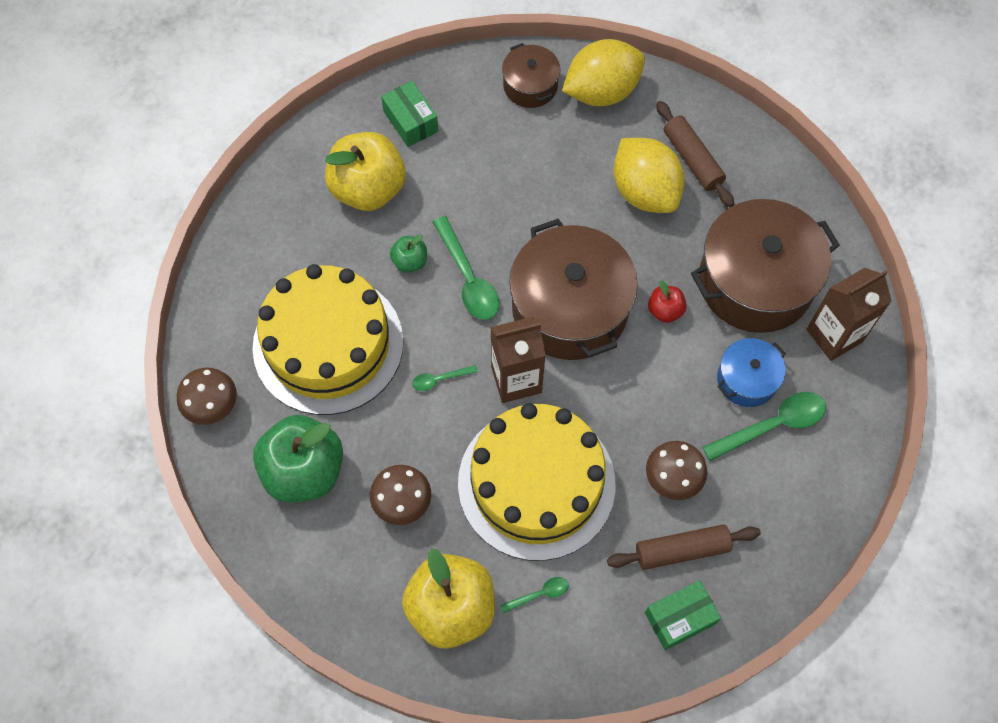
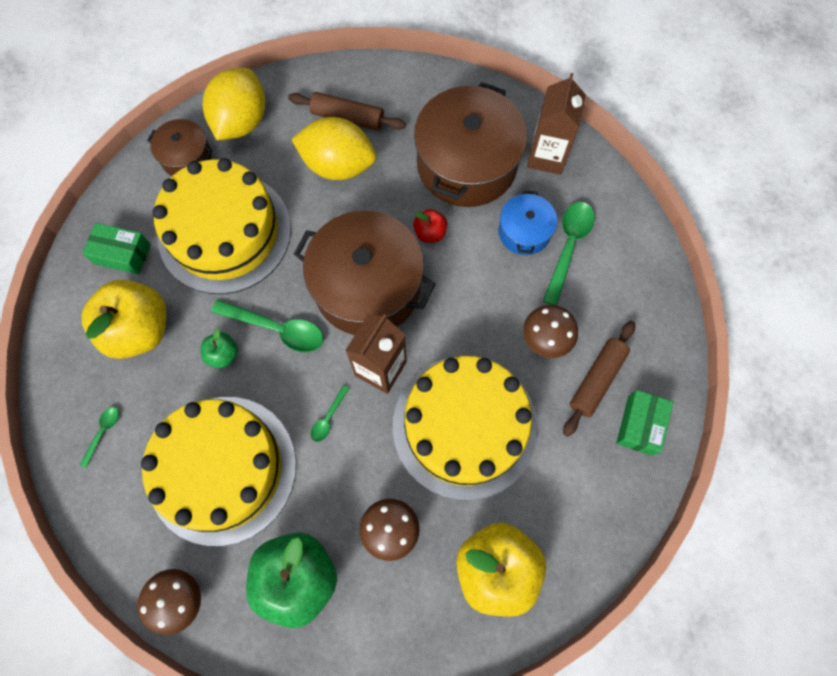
camera: 45 degrees left, 5 degrees up
(502, 169) = (225, 232): none -> yellow cake
(539, 594) = (542, 499): green spoon -> green spoon (103, 432)

